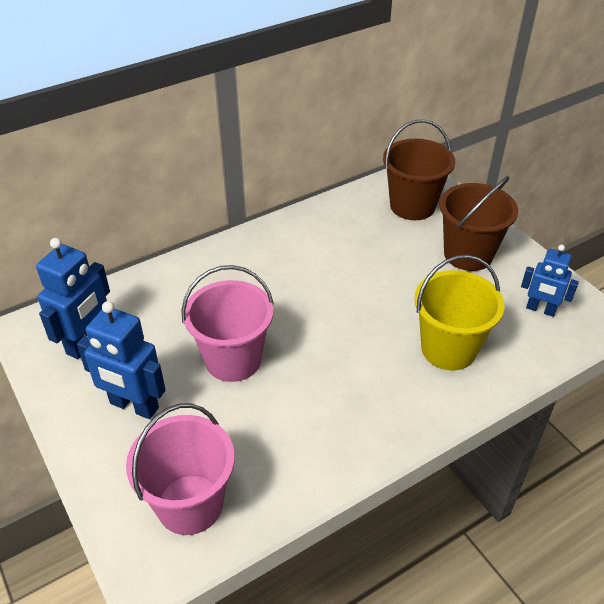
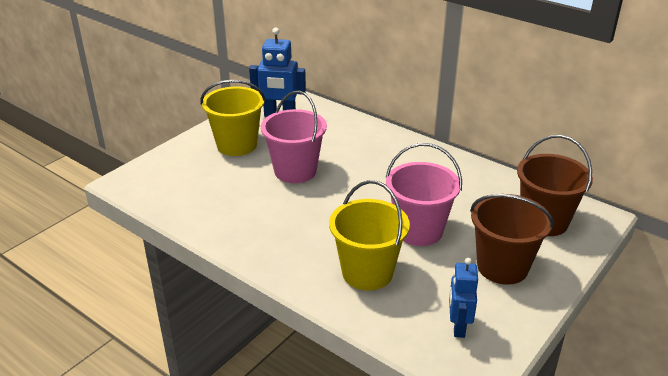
camera: 70 degrees right, 10 degrees down
(134, 406) = (237, 145): blue robot -> yellow bucket
(190, 504) = (171, 184): pink bucket -> pink bucket (419, 231)

